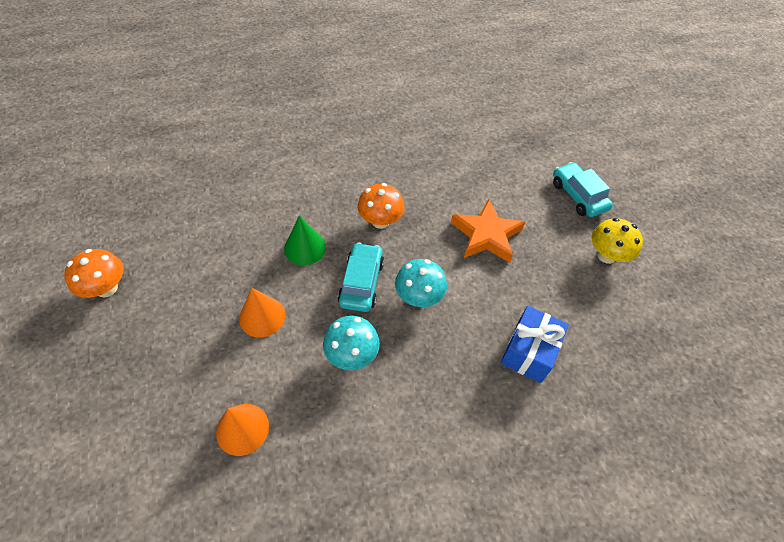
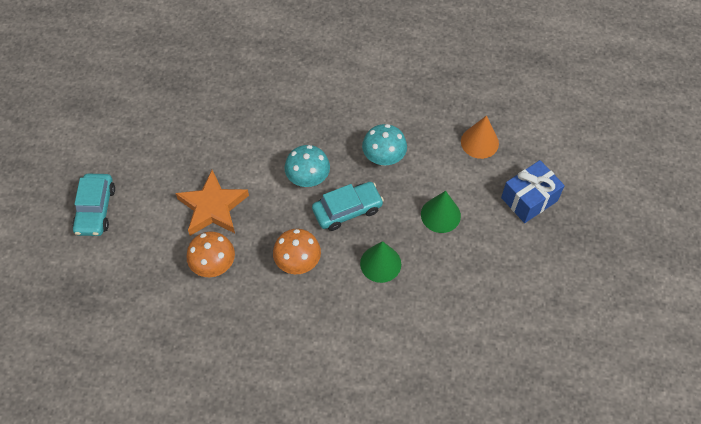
camera: 150 degrees left, 5 degrees up
(106, 288) = (566, 296): orange mushroom -> orange mushroom (214, 265)
(262, 316) = (440, 215): orange cone -> green cone
(361, 282) = (347, 210): turquoise car -> turquoise car turned 150 degrees counterclockwise
(529, 351) = (254, 107): blue gift -> blue gift (529, 199)
(606, 255) = (129, 147): yellow mushroom -> none

